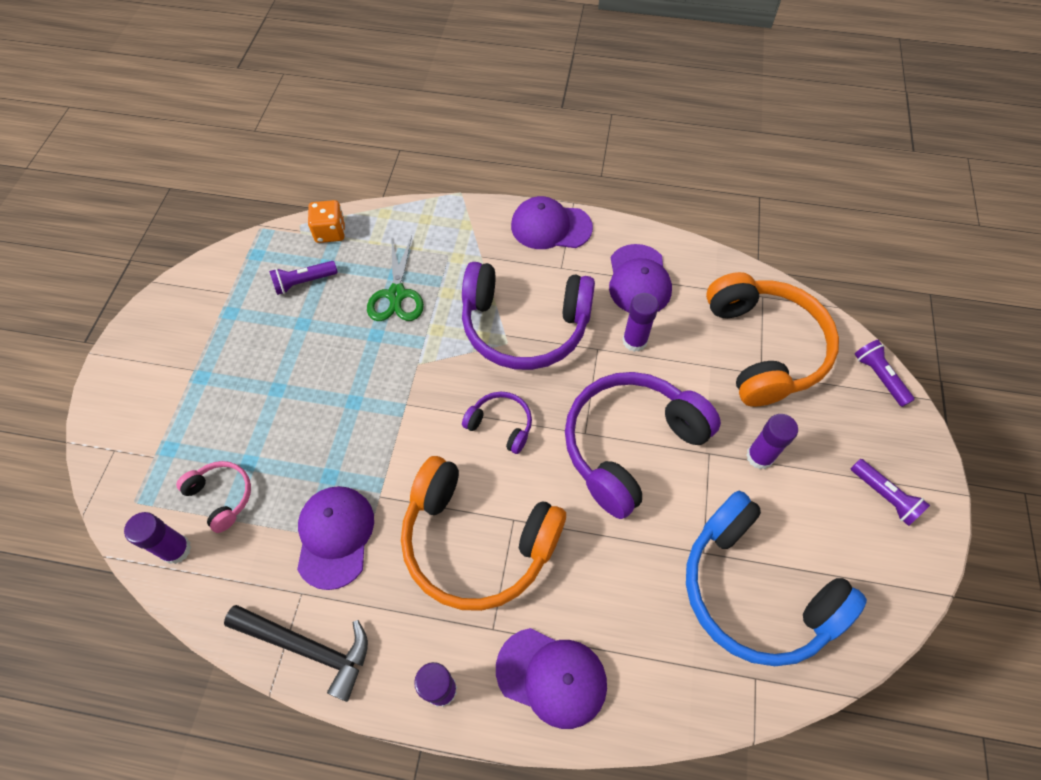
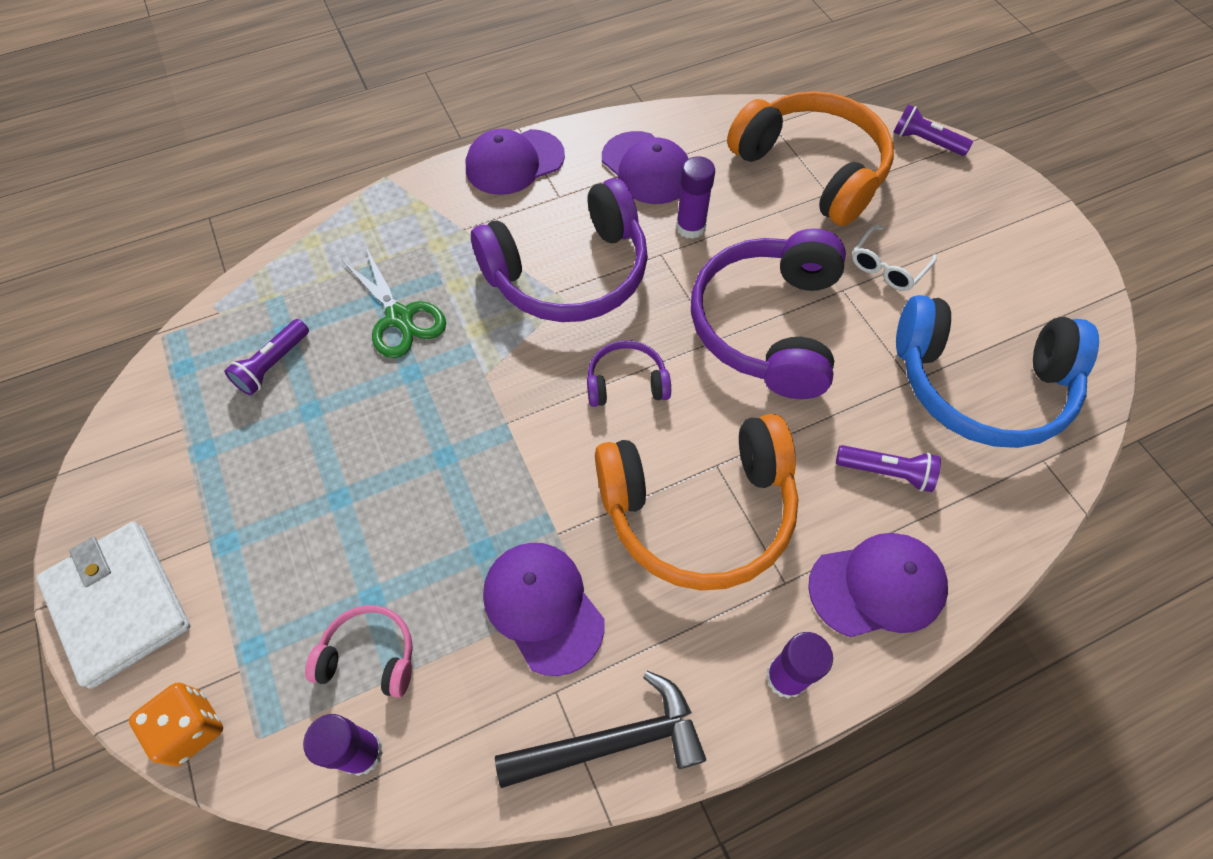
camera: 35 degrees left, 0 degrees up
(126, 377) = (119, 604): none -> white wallet
(330, 232) = (260, 294): orange dice -> orange dice (191, 728)
(759, 456) = (887, 266): purple glue stick -> white glasses
(884, 496) = (1011, 239): purple flashlight -> purple flashlight (886, 472)

